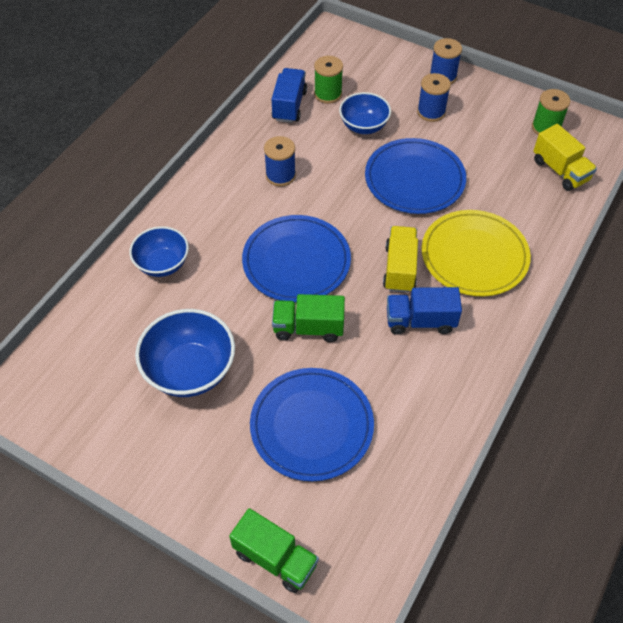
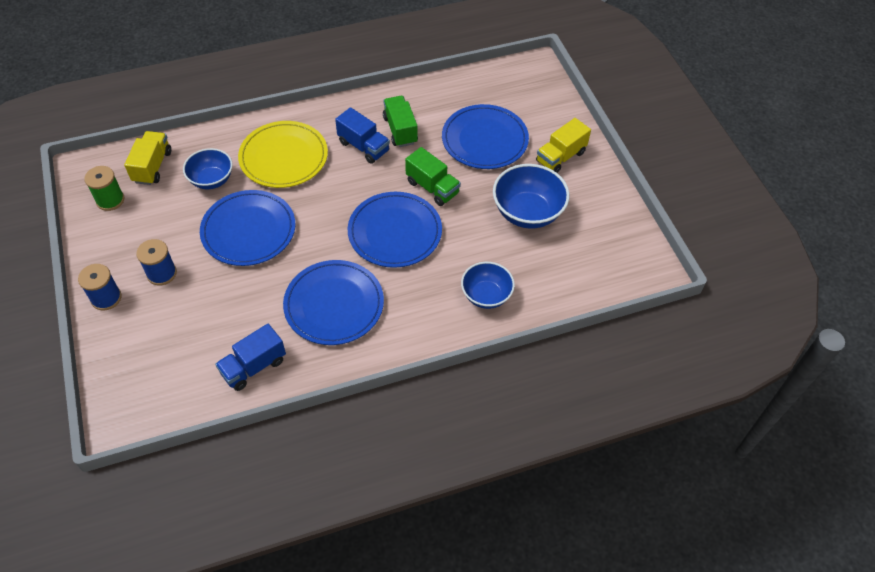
camera: 140 degrees left, 0 degrees up
(275, 558) = (559, 102): green truck -> green truck (400, 130)
(280, 175) = (334, 305): blue spool -> blue plate
(328, 94) = (210, 353): green spool -> none
(364, 126) = (224, 300): blue bowl -> blue bowl (211, 180)
(399, 268) = (337, 182): yellow truck -> yellow truck (560, 157)

